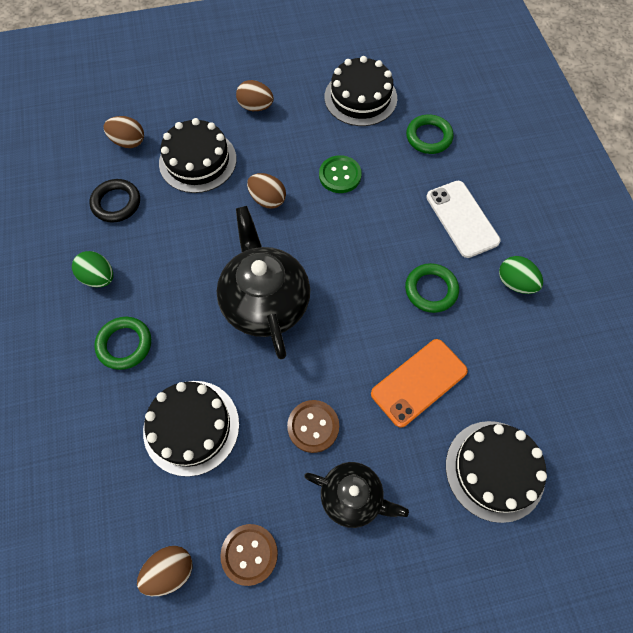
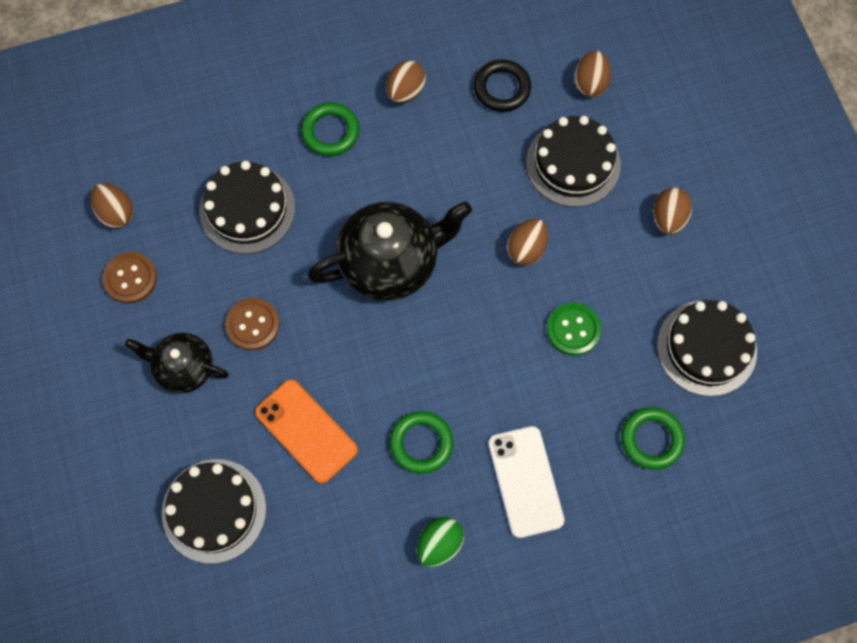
camera: 85 degrees right, 5 degrees up
(99, 277) = (405, 91): green egg -> brown egg
(352, 497) = (183, 368): black teapot -> black teapot turned 90 degrees clockwise
(462, 219) = (525, 481): white phone -> white phone turned 75 degrees counterclockwise

